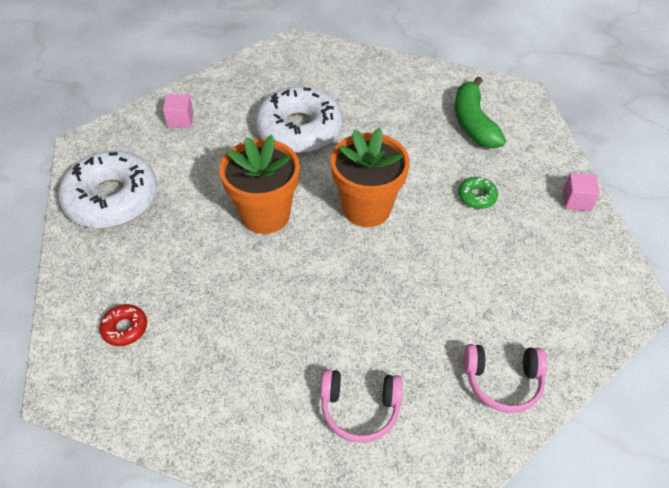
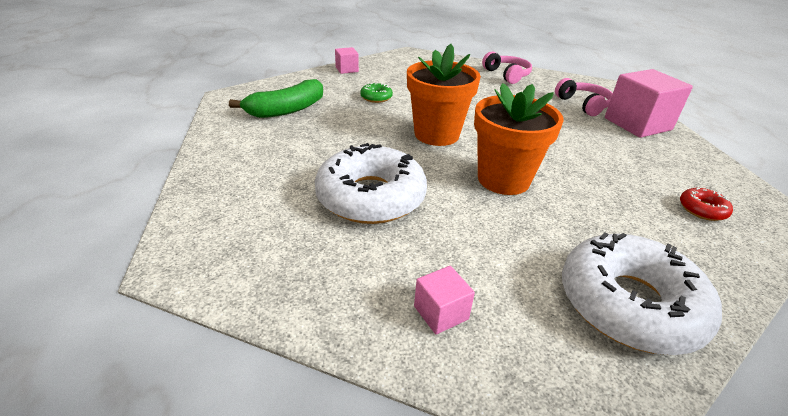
camera: 120 degrees left, 15 degrees down
(276, 430) = (637, 124): none -> pink cube

